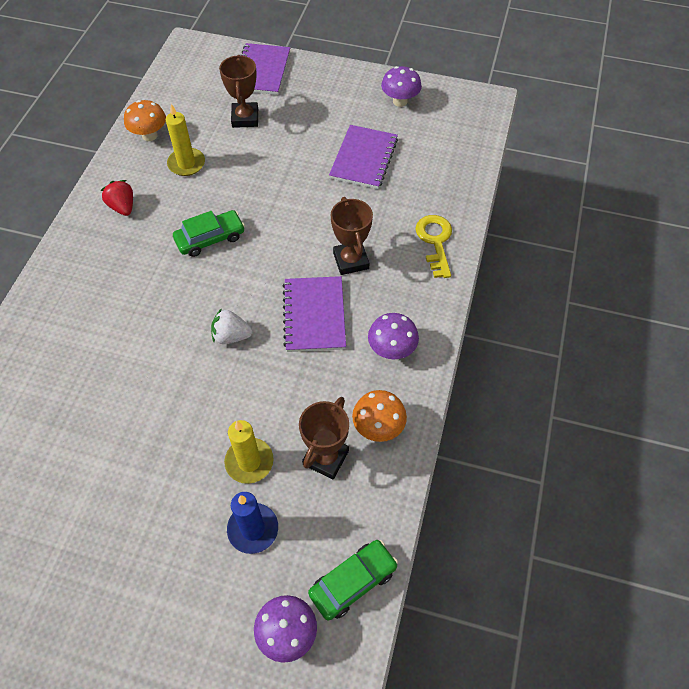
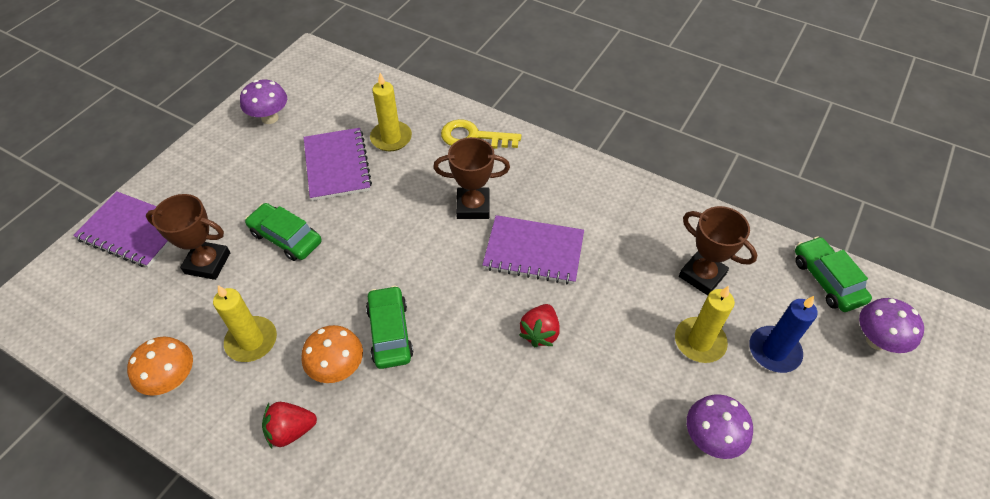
camera: 75 degrees left, 5 degrees down
(231, 336) = (540, 333): white strawberry -> red strawberry
(280, 152) = (286, 237): none -> green car
(363, 158) = (337, 166): purple notebook -> purple notebook turned 45 degrees clockwise
(378, 427) = (675, 228): orange mushroom -> orange mushroom (338, 368)
(391, 350) = (591, 198): purple mushroom -> purple mushroom (711, 438)
(409, 184) = (391, 138): none -> yellow candle

